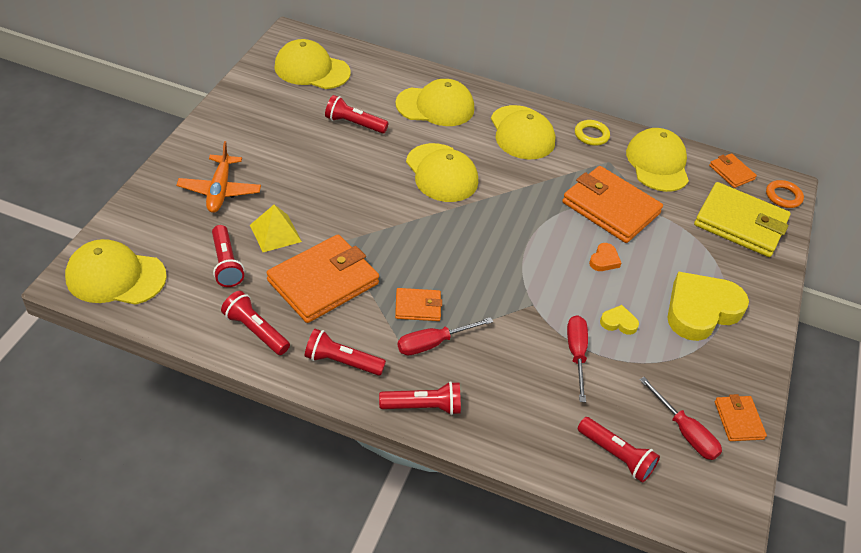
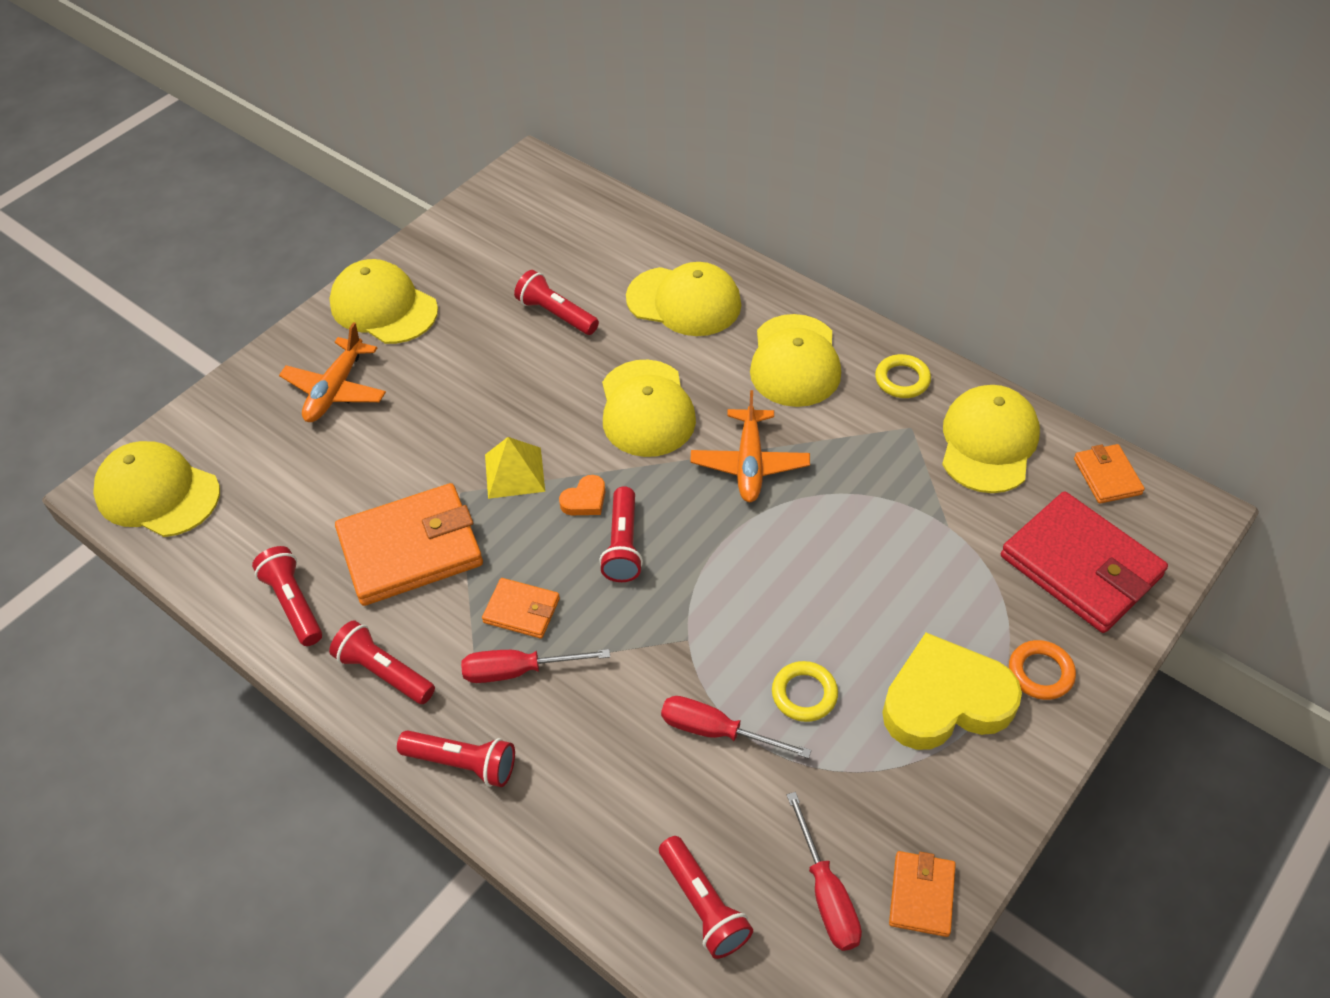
camera: 25 degrees right, 5 degrees up
(226, 264) = (298, 499): red flashlight -> red flashlight (623, 545)
(275, 233) = (380, 464): yellow pyramid -> yellow pyramid (514, 472)
(312, 69) = (534, 223): yellow cap -> yellow cap (383, 307)
(522, 196) = (749, 464): none -> orange plane
(576, 354) = (716, 731): red screwdriver -> red screwdriver turned 90 degrees counterclockwise
(604, 260) = (828, 588): orange heart -> orange heart (585, 500)
(610, 208) = (877, 505): orange wallet -> none
(618, 322) = (804, 694): yellow heart -> yellow ring
(740, 223) = (1080, 566): yellow wallet -> red wallet
(783, 196) = (1178, 532): orange ring -> orange ring (1040, 673)

